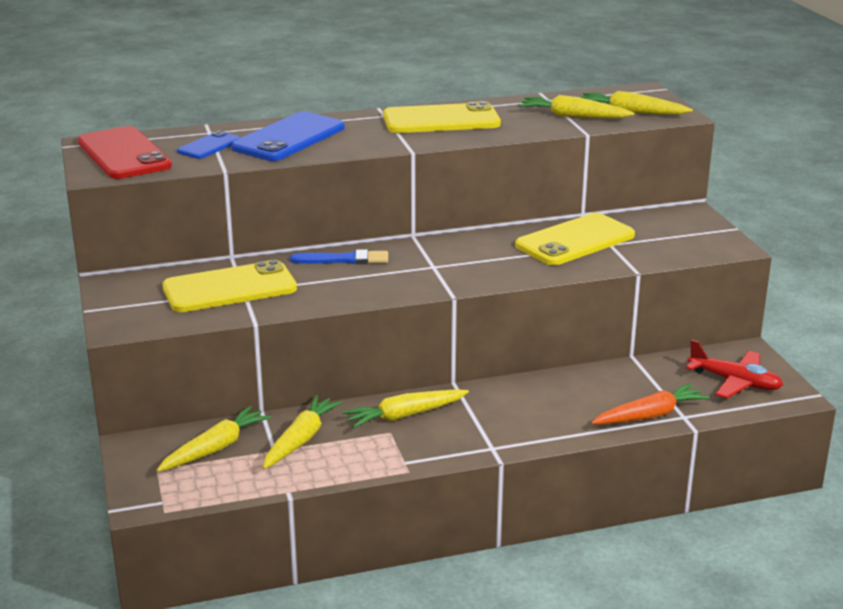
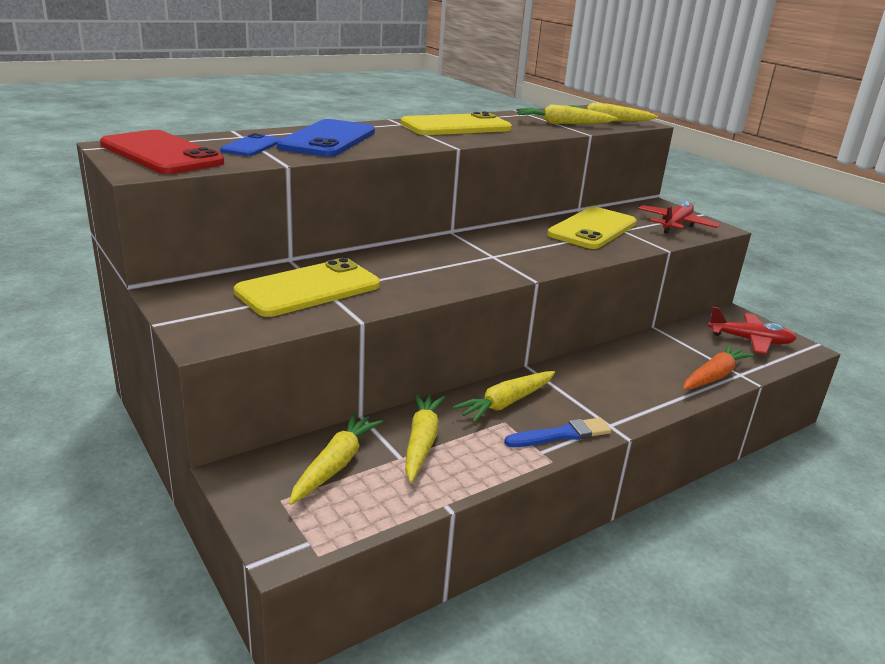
camera: 20 degrees left, 0 degrees up
(344, 260) = (405, 255): blue brush -> blue brush (561, 435)
(683, 241) = (675, 225): none -> red plane

